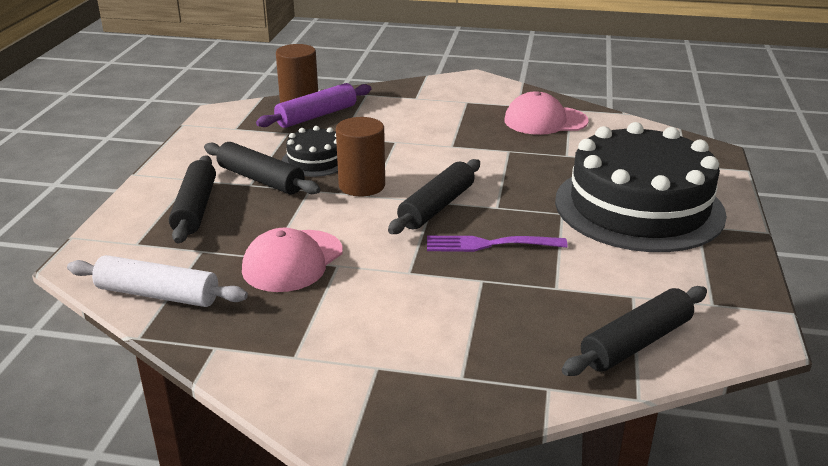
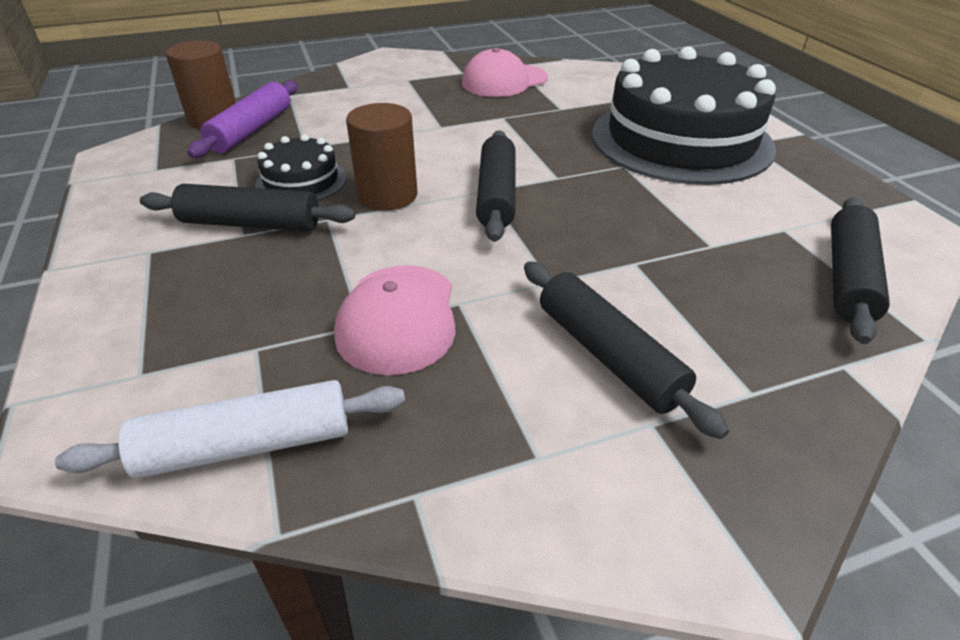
camera: 30 degrees left, 10 degrees up
(195, 208) = (191, 290): black rolling pin -> black rolling pin (608, 355)
(489, 244) = (595, 220): purple fork -> none

